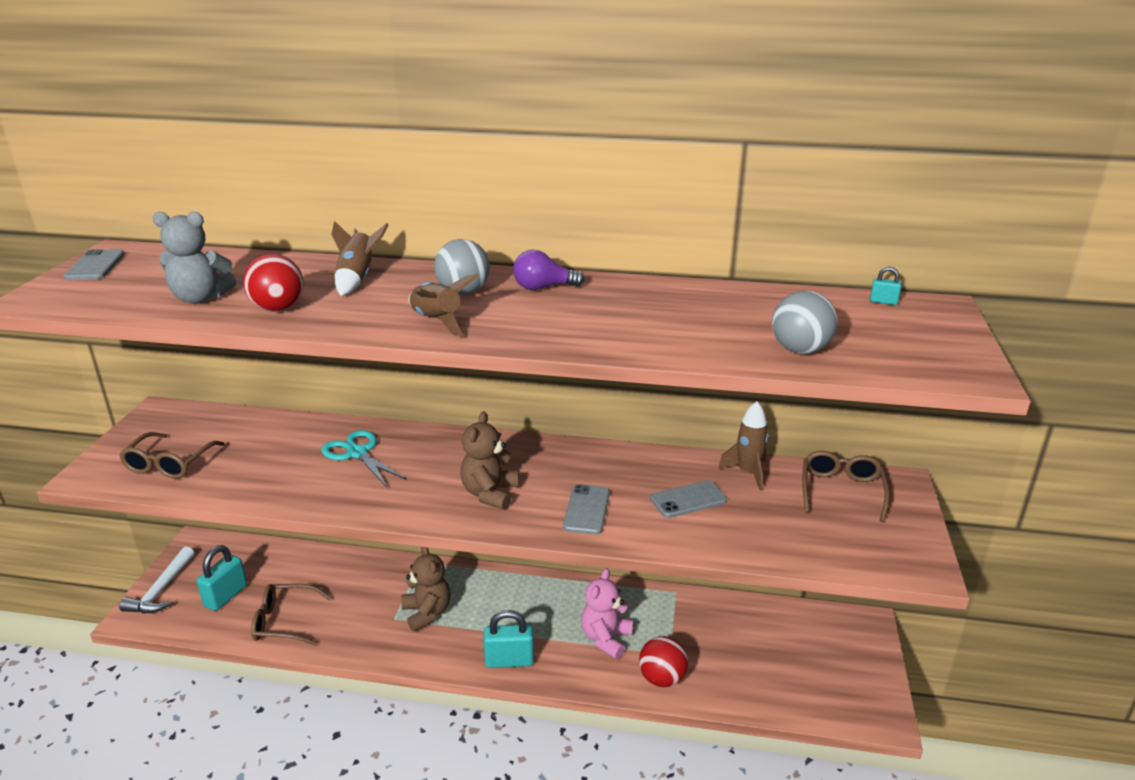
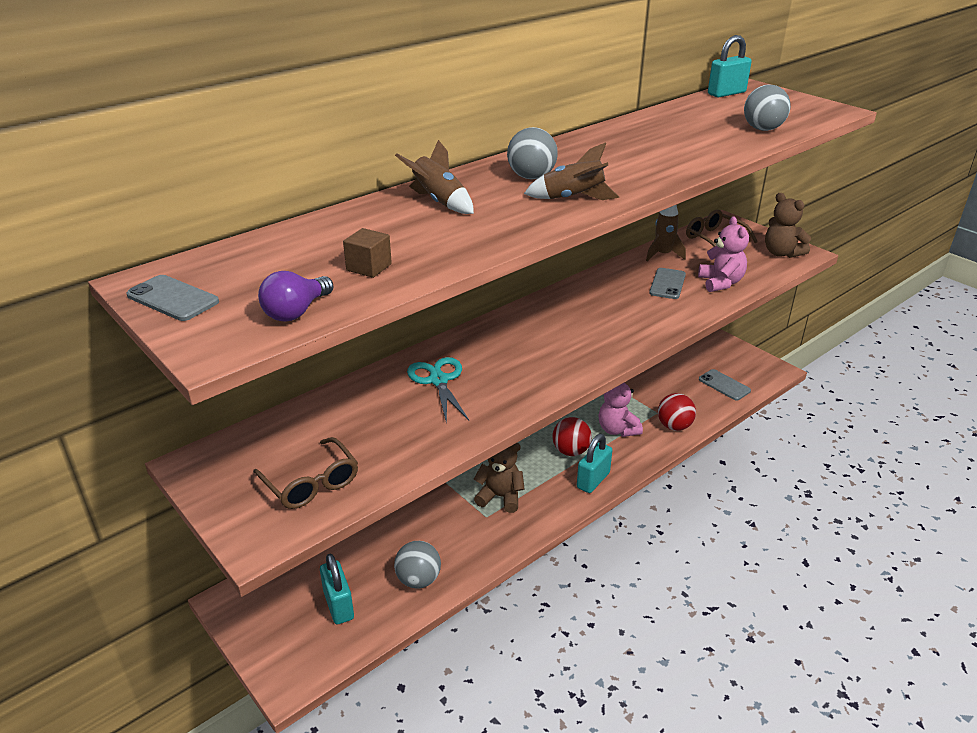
camera: 50 degrees left, 5 degrees up
(161, 590) = (273, 648): white hammer -> none
(200, 298) = (369, 267): grey teddy bear -> brown cube
(278, 309) = (452, 243): red ball -> red ball (570, 451)
(284, 621) = (418, 580): brown glasses -> grey ball
(357, 453) = (438, 380): turquoise scissors -> turquoise scissors turned 75 degrees clockwise
(490, 494) = (572, 346): brown teddy bear -> brown teddy bear (781, 253)
(543, 287) = (566, 154): purple light bulb -> purple light bulb (296, 312)
(586, 510) = (636, 320): grey phone -> grey phone (724, 385)
(744, 533) = (720, 283): none -> pink teddy bear
(883, 302) = (726, 93): turquoise padlock -> turquoise padlock, size x2.12

